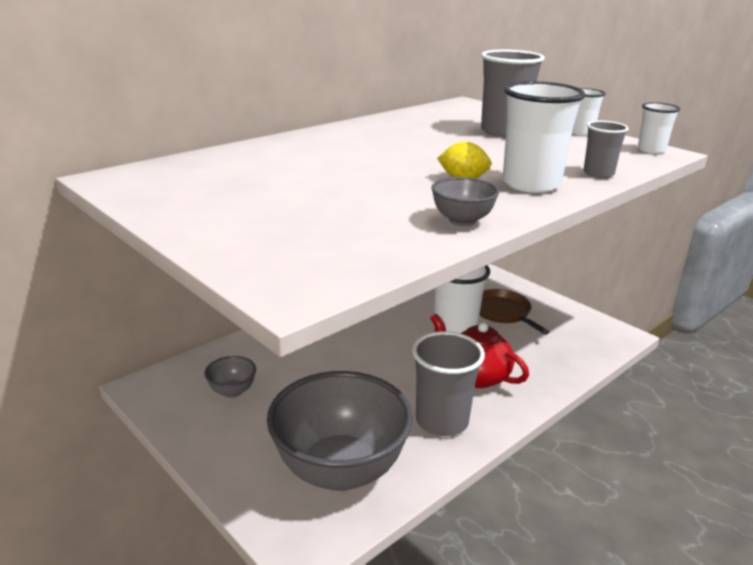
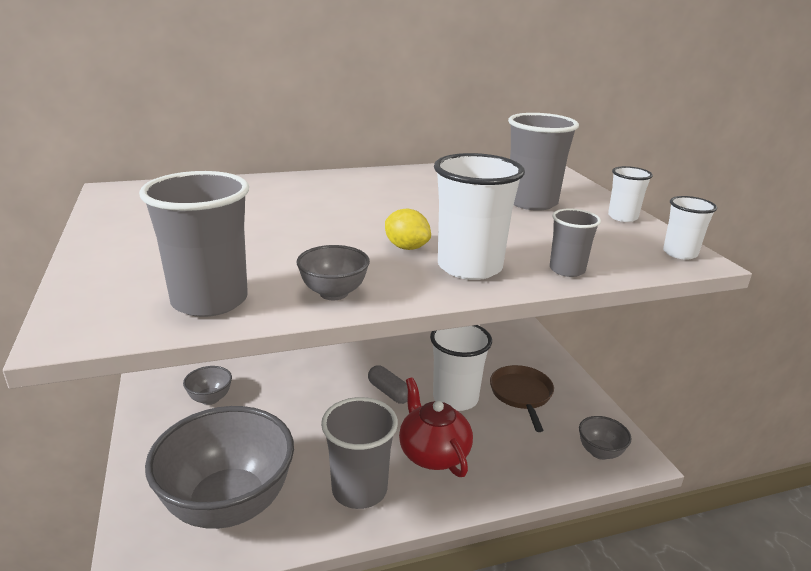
camera: 25 degrees right, 0 degrees up
(372, 247) = (209, 301): none -> grey cup
(396, 340) = (389, 392): none -> grey capsule
(594, 338) = (600, 452): none -> grey bowl

